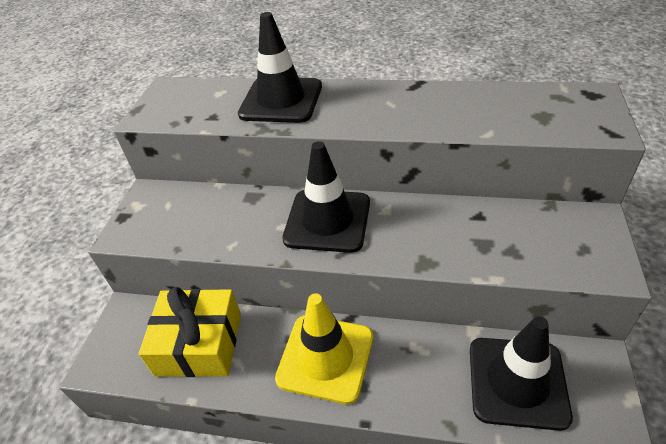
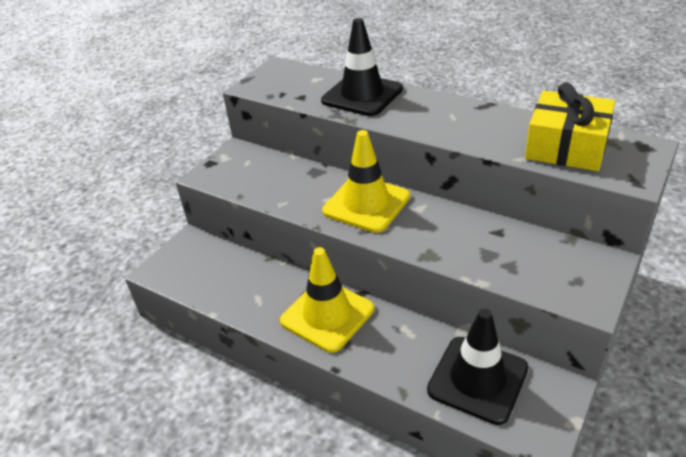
camera: 20 degrees right, 5 degrees down
(199, 344) = (235, 277): yellow gift -> yellow gift (566, 147)
(327, 220) = (366, 204): black traffic cone -> yellow traffic cone

